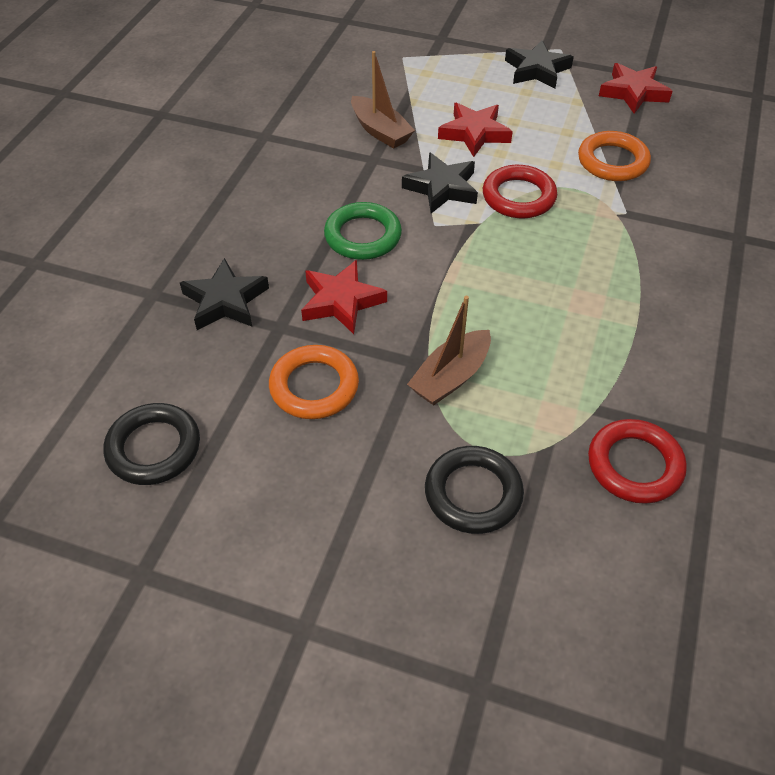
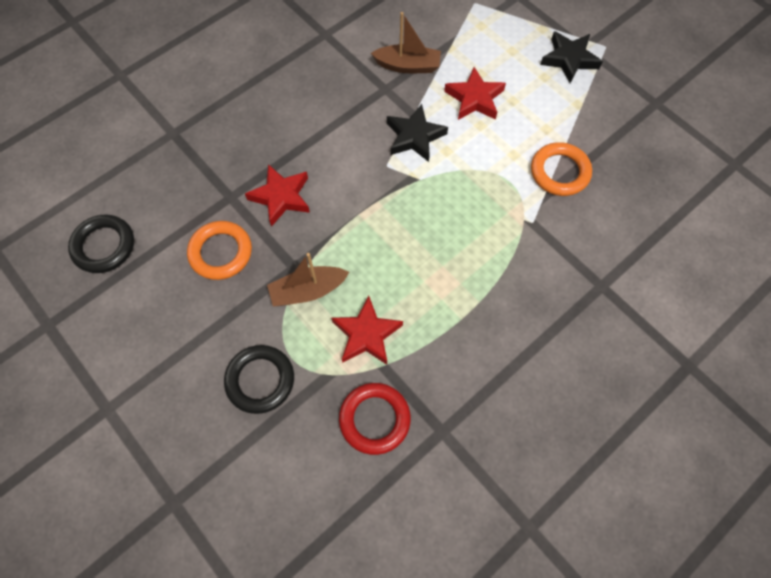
camera: 30 degrees right, 15 degrees up
(225, 301) = (211, 160): black star -> none
(363, 236) = (331, 151): green ring -> none
(380, 131) = (408, 66): brown boat -> brown boat turned 75 degrees counterclockwise
(518, 197) = (463, 170): red ring -> none
(633, 92) = (630, 115): red star -> red star (366, 334)

